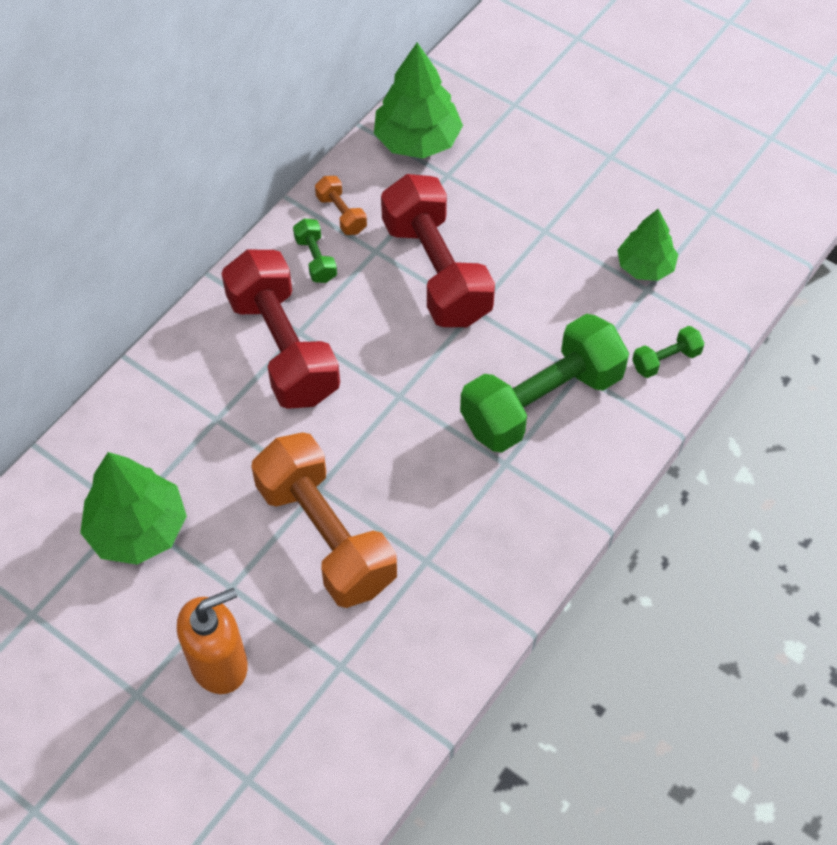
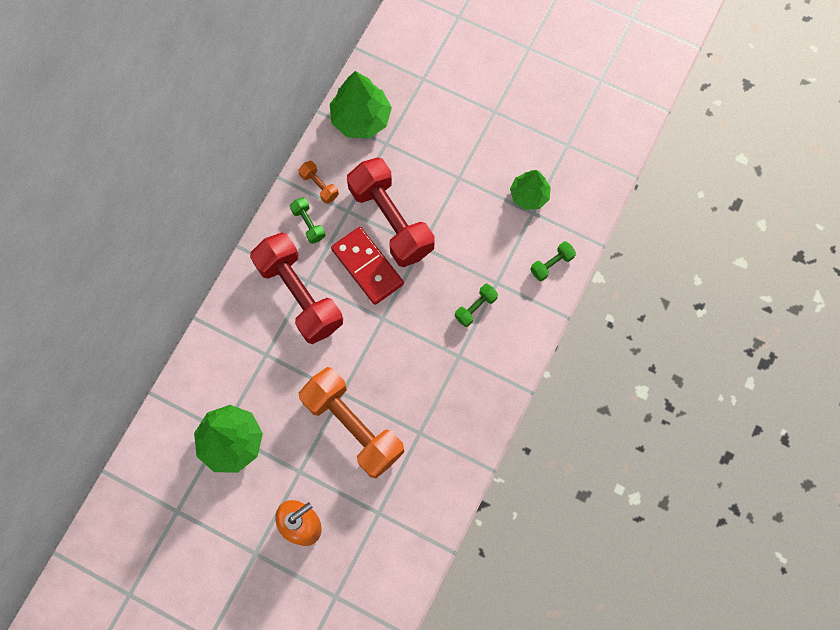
camera: 10 degrees left, 15 degrees up
(390, 325) = (367, 267): none -> red domino
(541, 401) = (475, 308): green dumbbell -> green dumbbell, size x0.42

